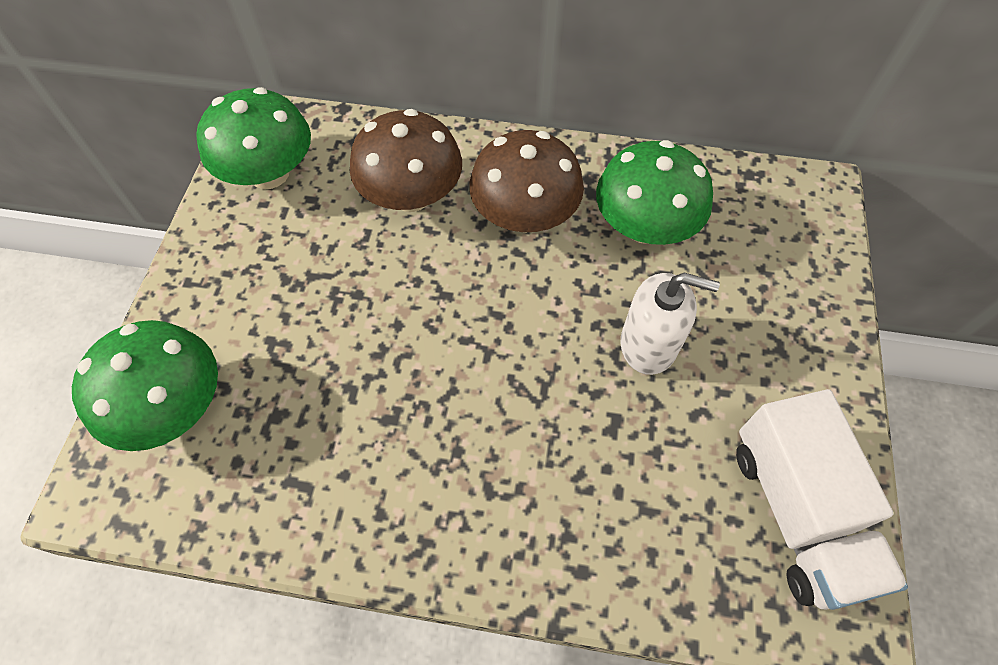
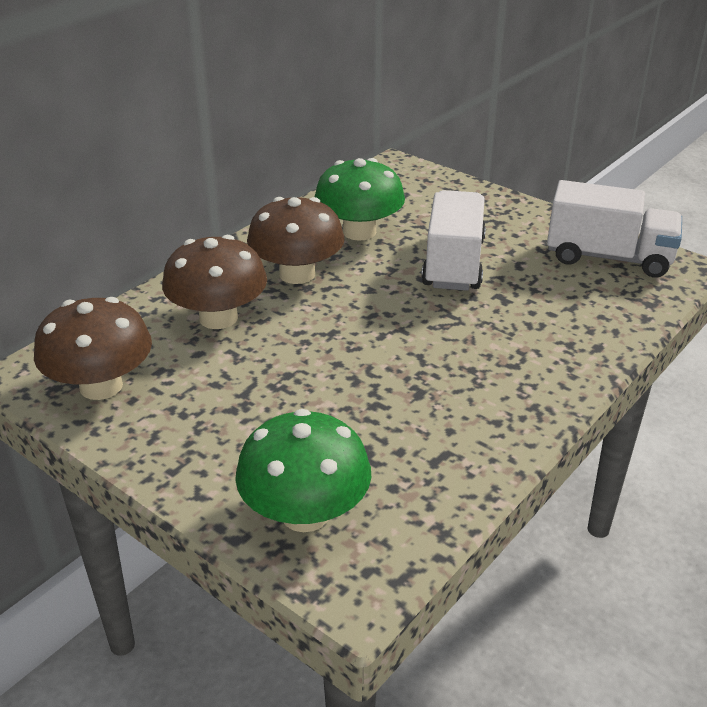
camera: 60 degrees left, 25 degrees down
(269, 173) = (101, 386): green mushroom -> brown mushroom
(649, 344) = (453, 263): white soap dispenser -> white truck

